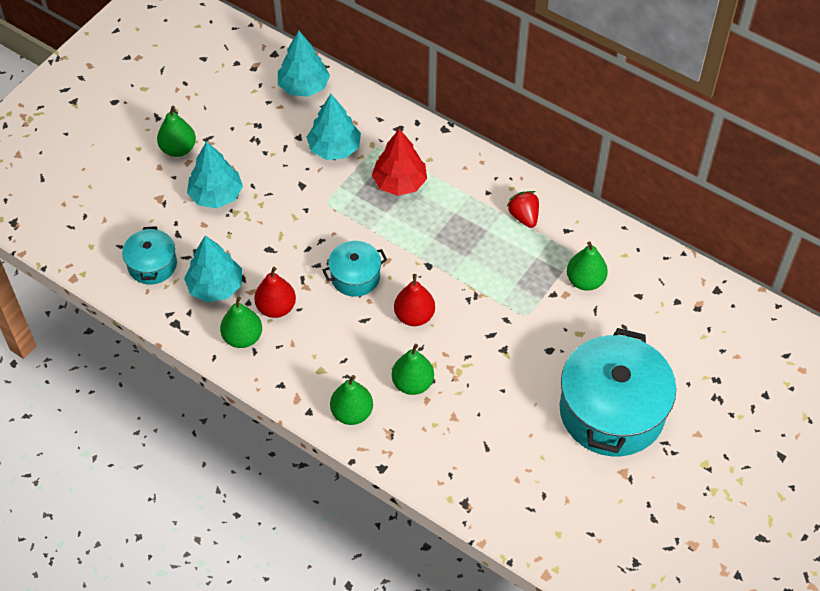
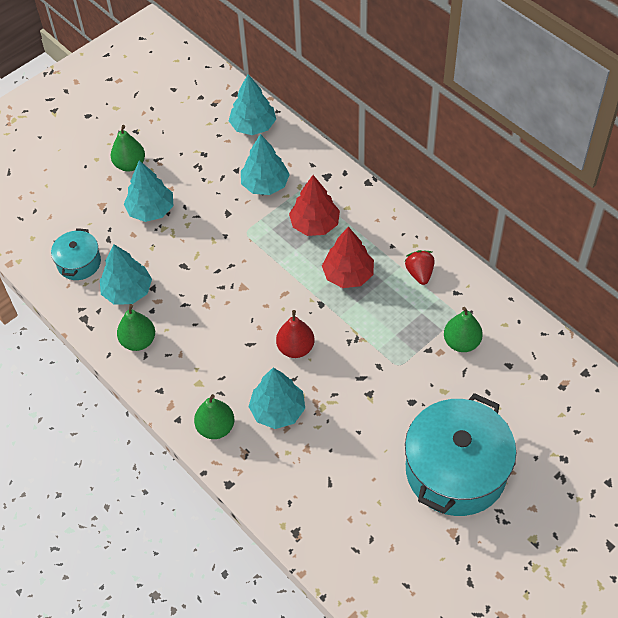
camera: 15 degrees right, 0 degrees up
(276, 308) = (175, 319): red pear -> none
(355, 276) = (252, 303): turquoise pot -> none
(412, 383) = (277, 410): green pear -> turquoise tree
(449, 230) = (348, 274): none -> red tree

